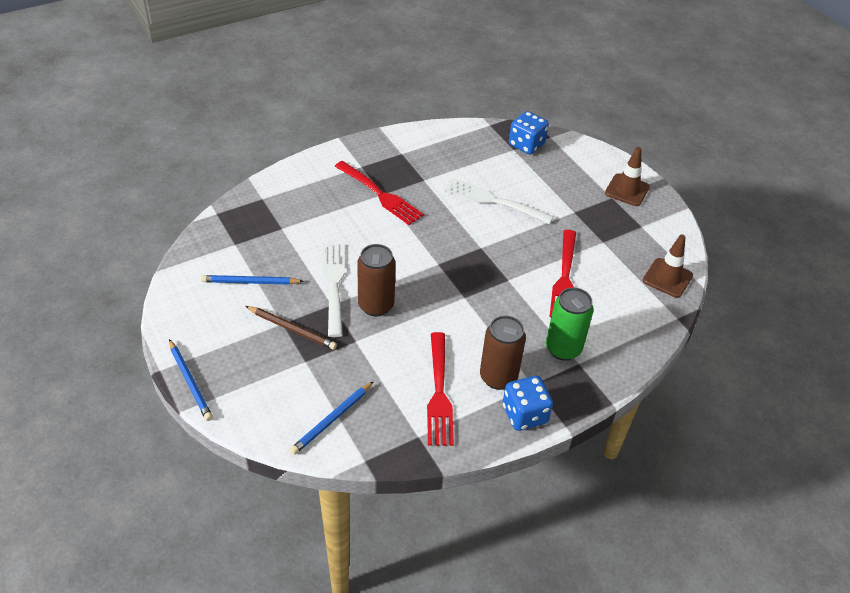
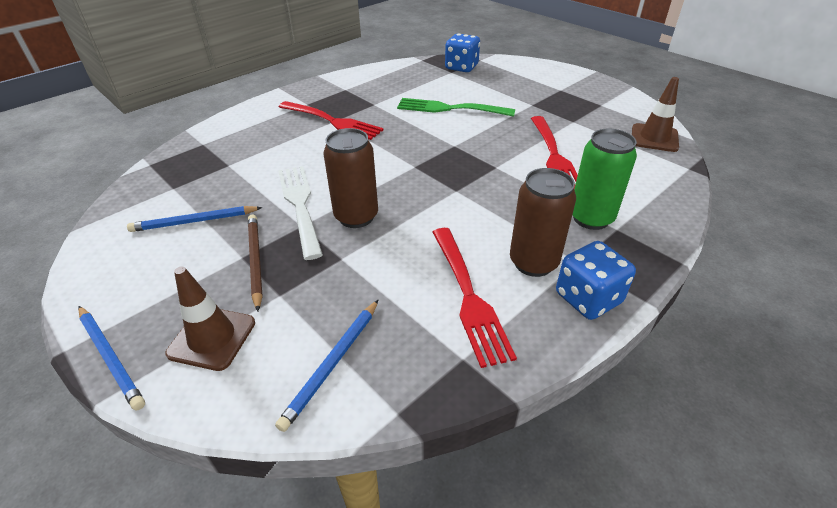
camera: 10 degrees left, 5 degrees down
(292, 329) = (255, 261): brown pencil -> brown pencil turned 120 degrees counterclockwise
(494, 201) = (451, 109): white fork -> green fork
(627, 190) = (570, 83): brown traffic cone -> brown traffic cone (212, 338)

